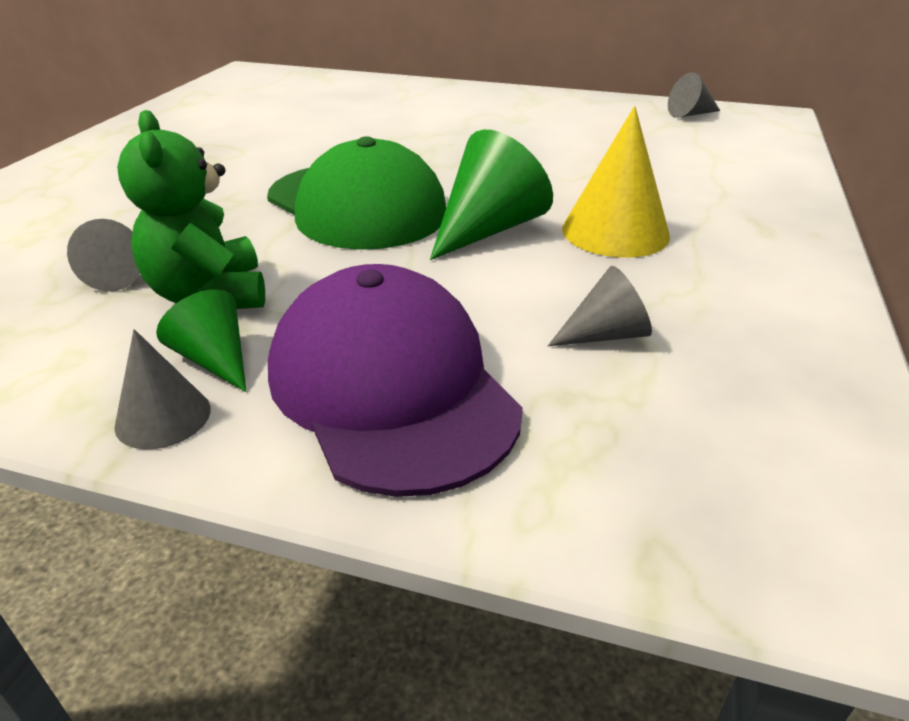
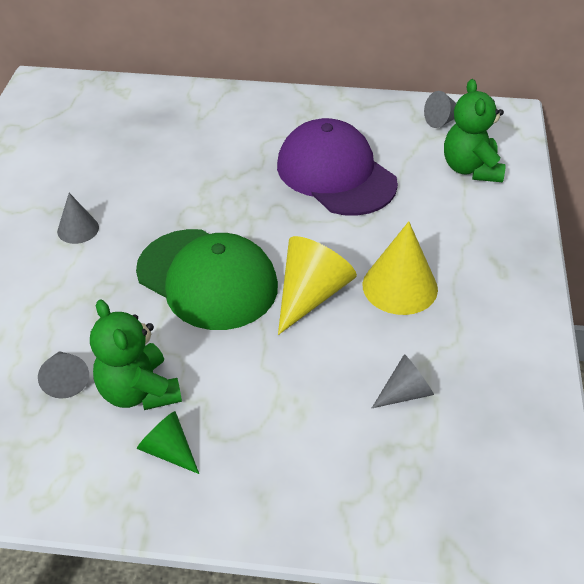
camera: 10 degrees left, 10 degrees up
(163, 417) = (157, 501): grey cone -> grey cone (78, 229)
(391, 387) = (285, 457): purple cap -> purple cap (335, 174)
(488, 229) = (311, 295): green cone -> yellow cone
(724, 148) = (471, 169): none -> green teddy bear

